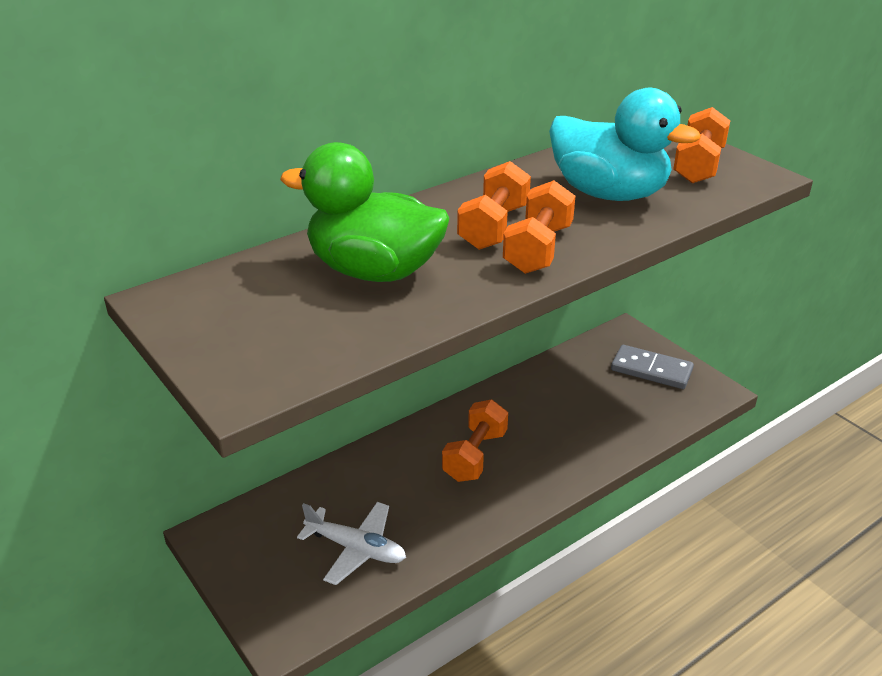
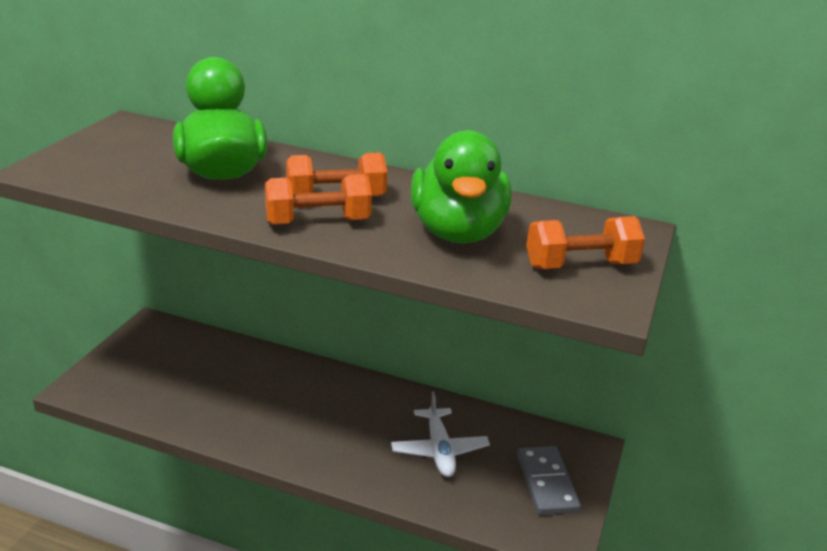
camera: 55 degrees right, 5 degrees down
(356, 549) = (177, 390): white plane -> white plane (439, 450)
(475, 456) = (324, 412): orange dumbbell -> none
(609, 193) = (458, 232): turquoise duck -> green duck

